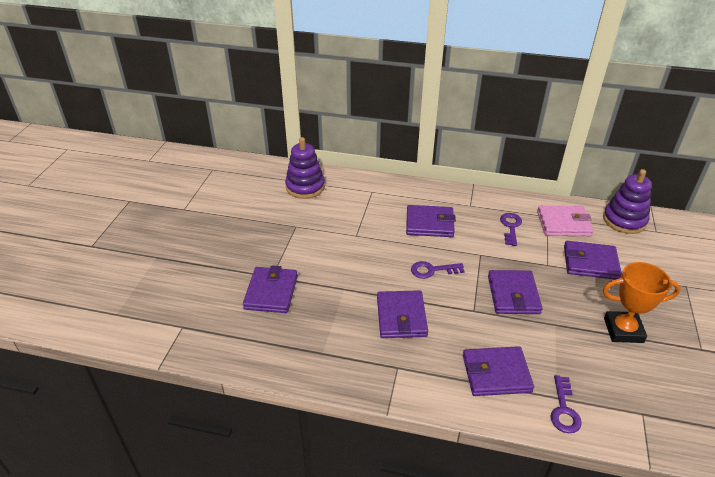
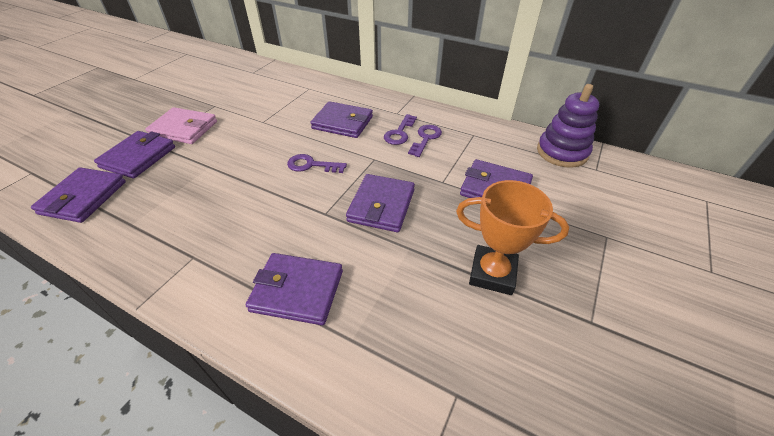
camera: 15 degrees right, 5 degrees up
(305, 187) = (251, 76): purple stacking toy -> none
(401, 317) = (242, 204): purple wallet -> purple wallet (83, 197)
(563, 223) = (487, 144): pink wallet -> pink wallet (184, 129)
(564, 409) = (350, 359): purple key -> purple key (399, 133)

